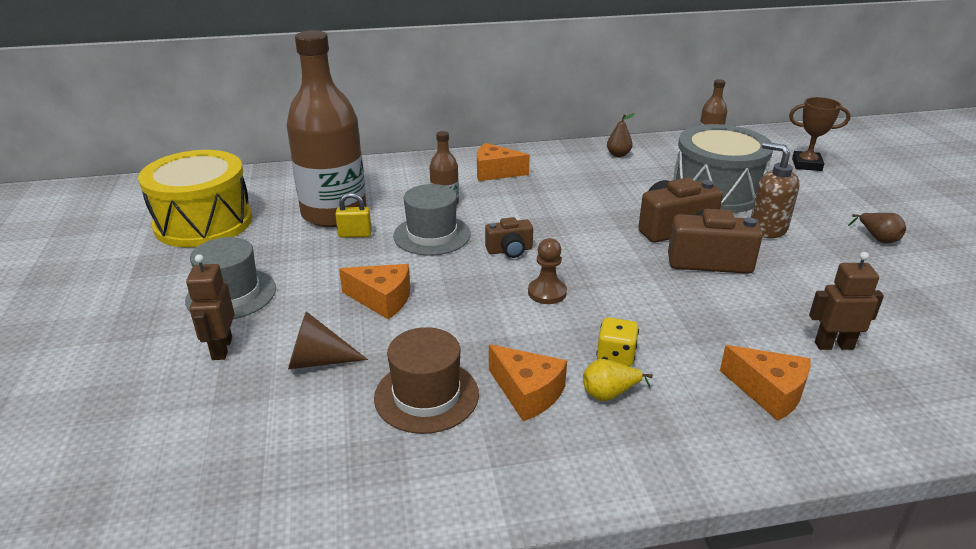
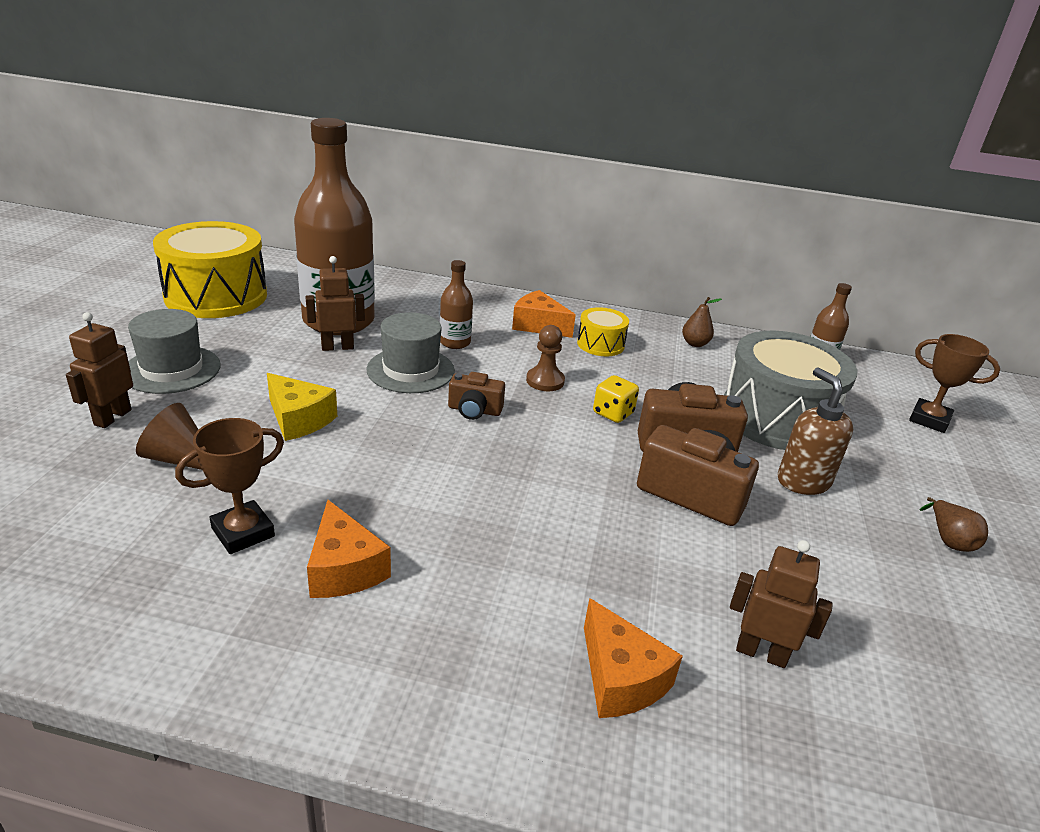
camera: 20 degrees right, 0 degrees up
(355, 234) = (337, 347): yellow padlock -> brown robot
(382, 299) = (299, 419): orange cheese -> yellow cheese
(426, 396) = (243, 532): brown hat -> brown trophy
(547, 292) = (470, 468): brown pawn -> brown pawn (545, 381)
(554, 174) = (600, 344): none -> yellow drum
(609, 394) = (430, 604): yellow pear -> none
(615, 356) = (477, 565): yellow dice -> yellow dice (613, 413)

